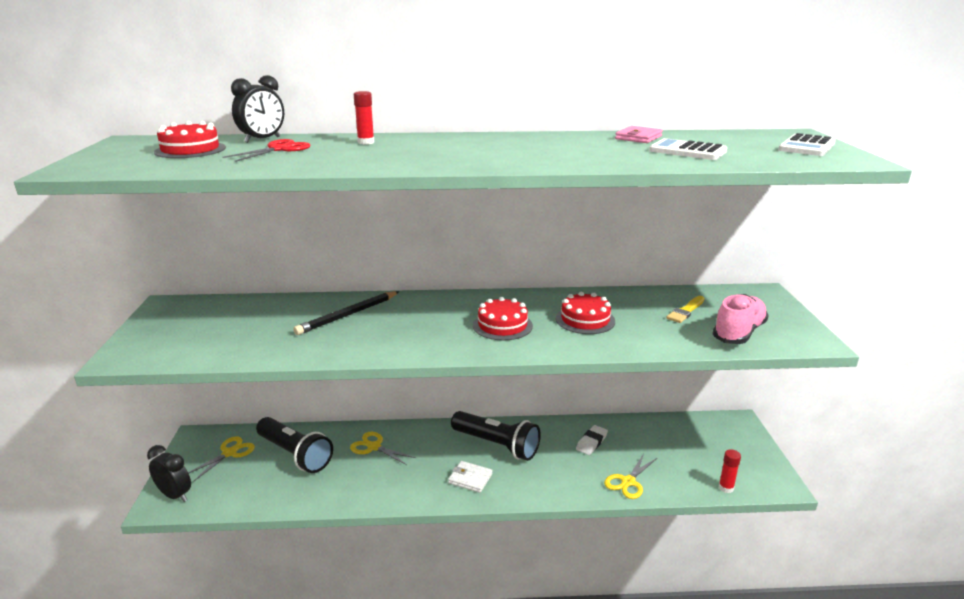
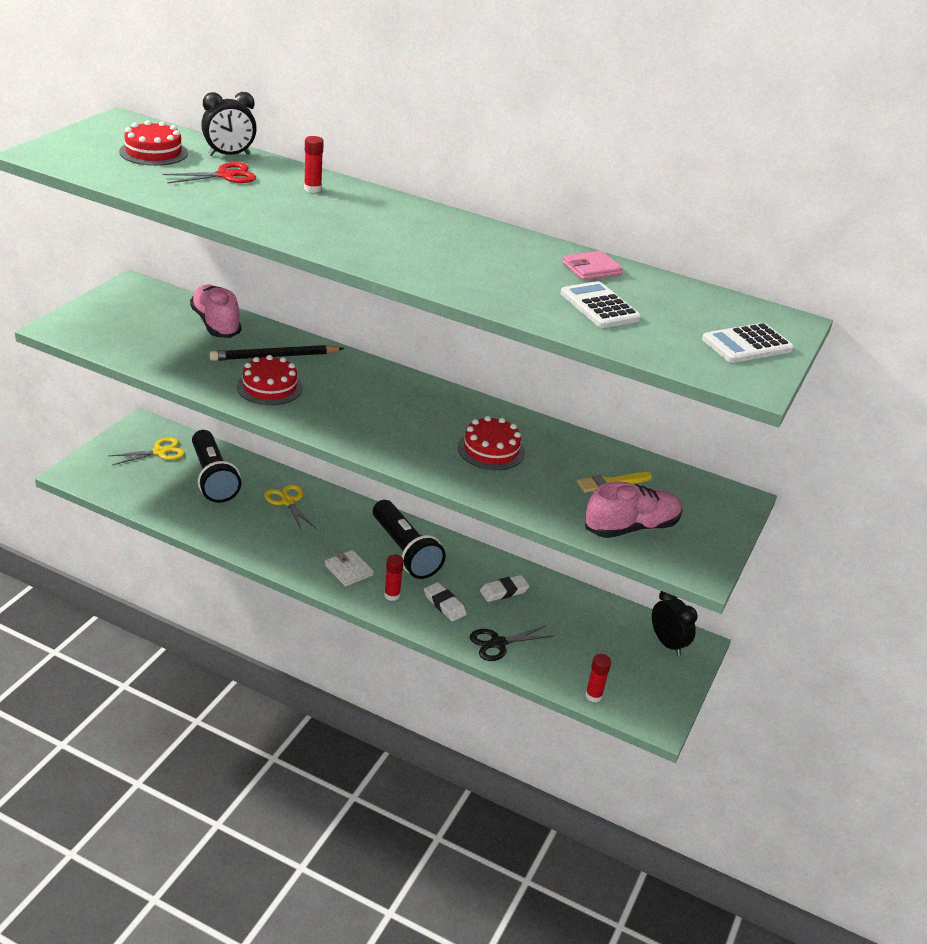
camera: 25 degrees right, 10 degrees up
(175, 495) = (90, 471): black clock -> black clock (667, 643)
(272, 309) = (216, 324): none -> pink shoe
(502, 325) = (402, 423): red cake -> red cake (270, 387)
(520, 482) = (392, 595): none -> red glue stick
(563, 471) = (444, 604): none -> white eraser
(628, 482) = (498, 643): yellow scissors -> black scissors

